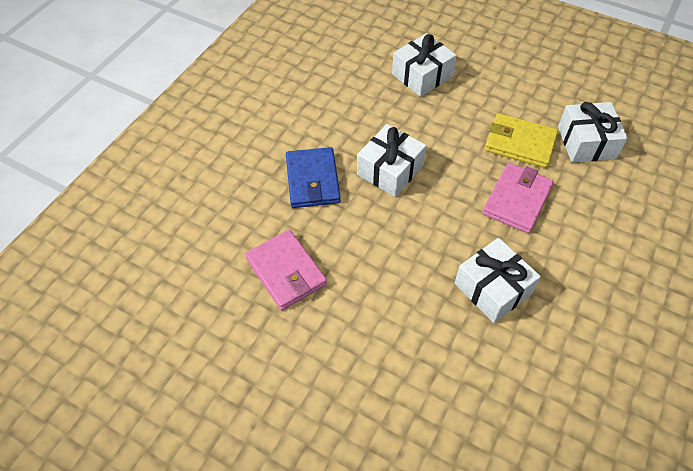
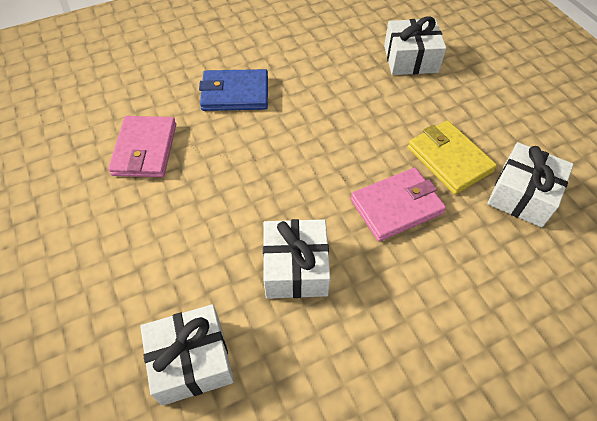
camera: 35 degrees right, 0 degrees up
(313, 180) = (235, 94): blue wallet -> blue wallet turned 60 degrees clockwise
(390, 170) = (305, 119): white gift -> white gift (192, 361)

